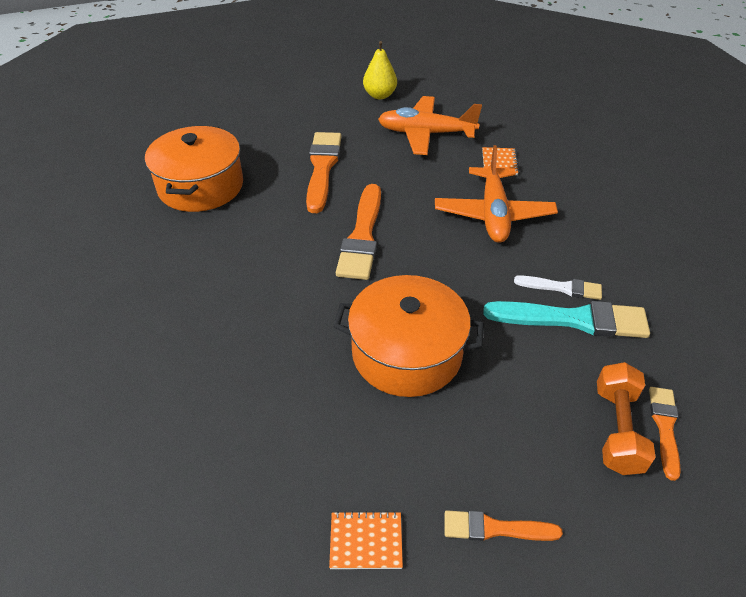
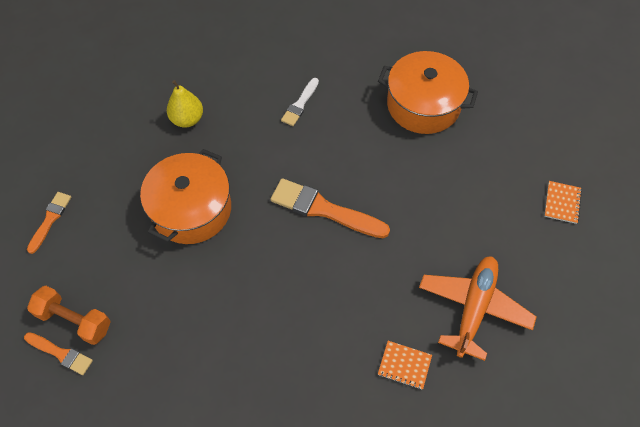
camera: 105 degrees right, 15 degrees up
(322, 168) = (430, 198): orange brush -> none
(366, 541) = (75, 155): orange notebook -> orange notebook (562, 203)
(379, 95) = (563, 282): yellow pear -> yellow pear (187, 119)
(493, 214) = (323, 326): orange plane -> none
(562, 288) = (212, 346): white brush -> white brush (300, 104)
(573, 319) = (176, 338): turquoise brush -> none

